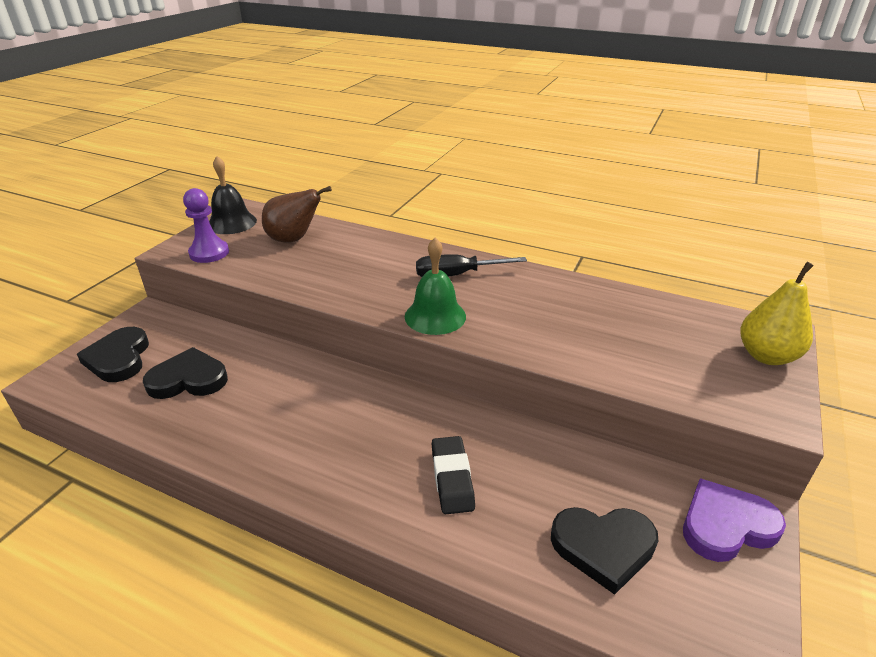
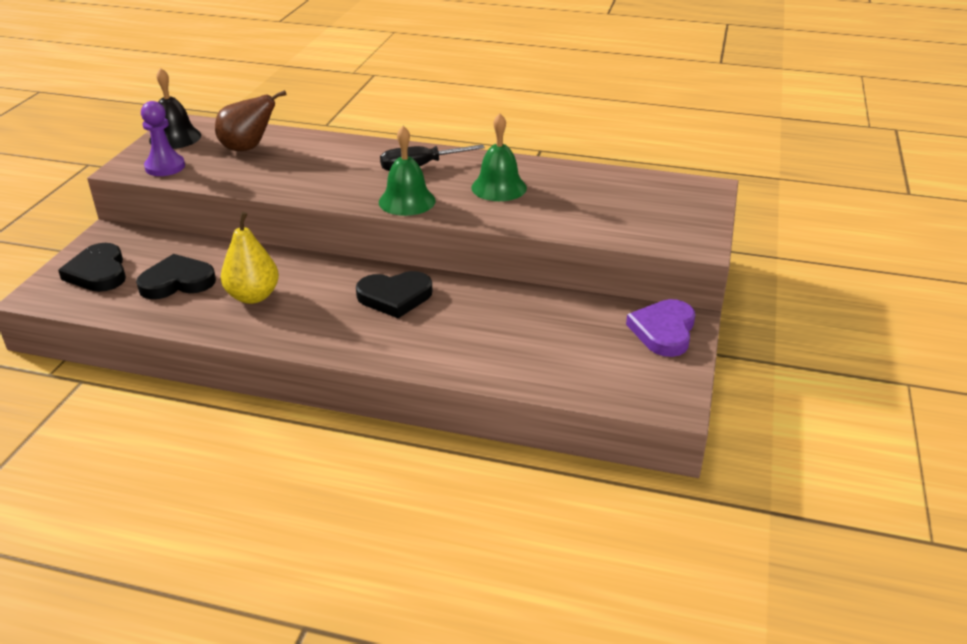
camera: 10 degrees left, 0 degrees up
(452, 478) = (442, 326): black eraser -> none
(537, 309) = (499, 187): none -> green bell
(603, 547) = (569, 354): black heart -> black heart (395, 297)
(726, 525) = (663, 331): purple heart -> purple heart turned 45 degrees counterclockwise
(766, 356) = (694, 205): yellow pear -> yellow pear (253, 296)

